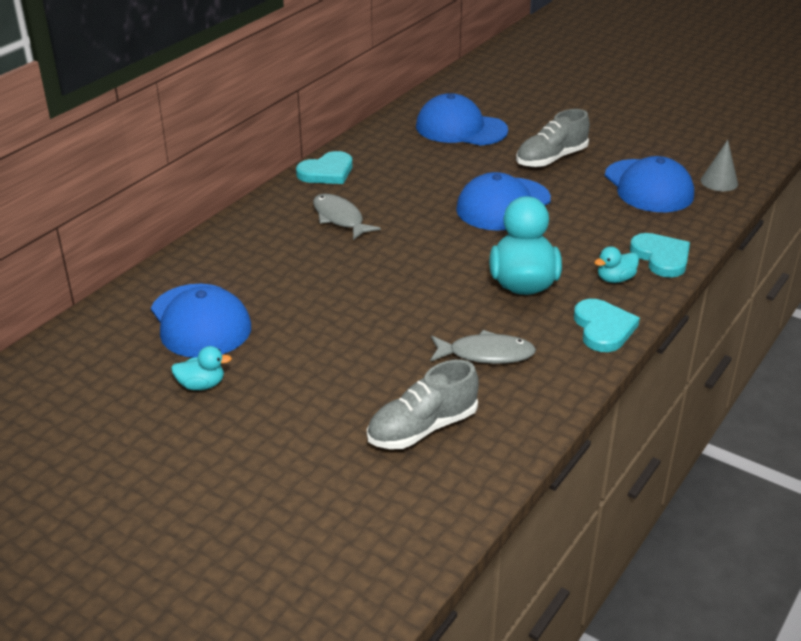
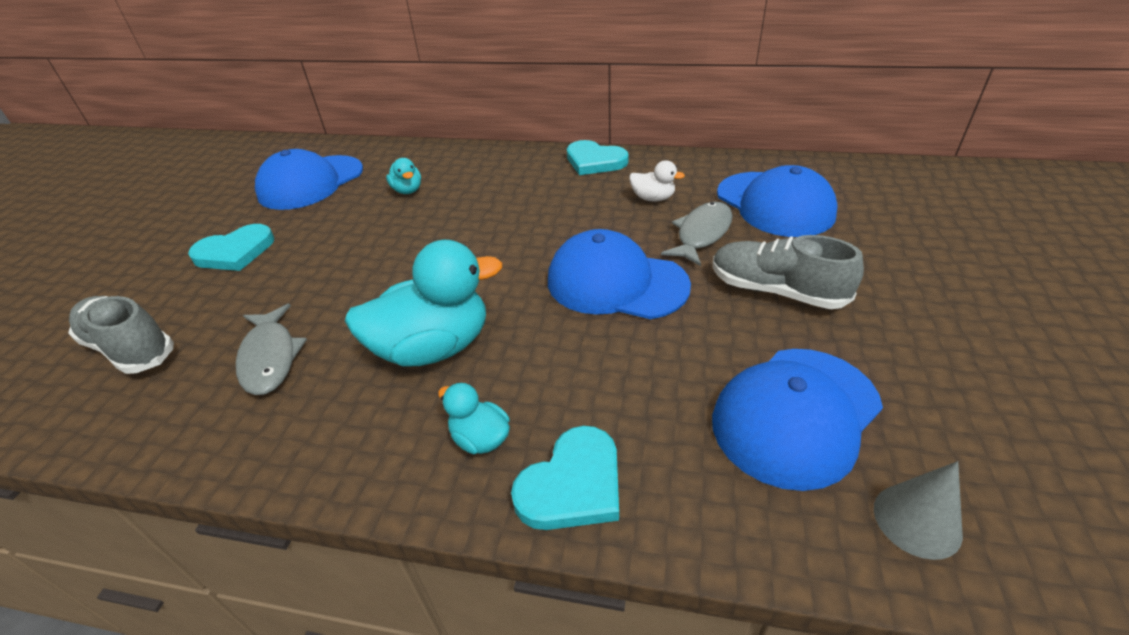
camera: 70 degrees right, 5 degrees up
(201, 385) = (217, 211): turquoise duck -> turquoise duck (407, 190)
(340, 218) = (511, 192): grey fish -> grey fish (701, 234)
(411, 165) = (653, 198): none -> white duck
(460, 128) = (774, 204): blue cap -> blue cap turned 150 degrees clockwise
(603, 328) = (342, 456): turquoise heart -> turquoise heart (235, 252)

